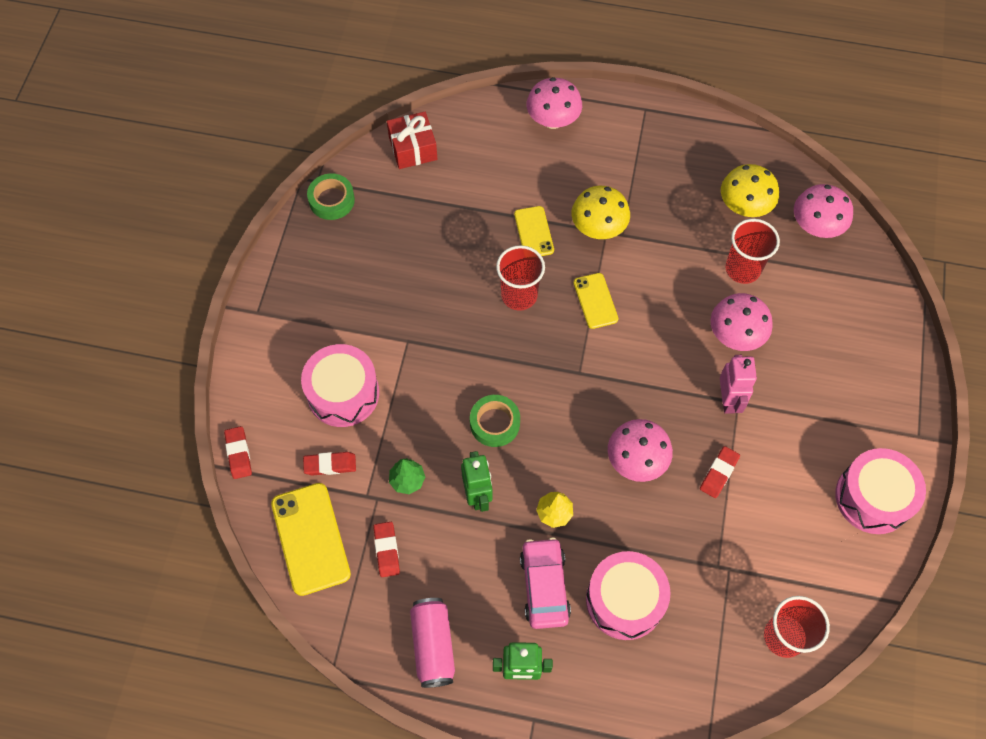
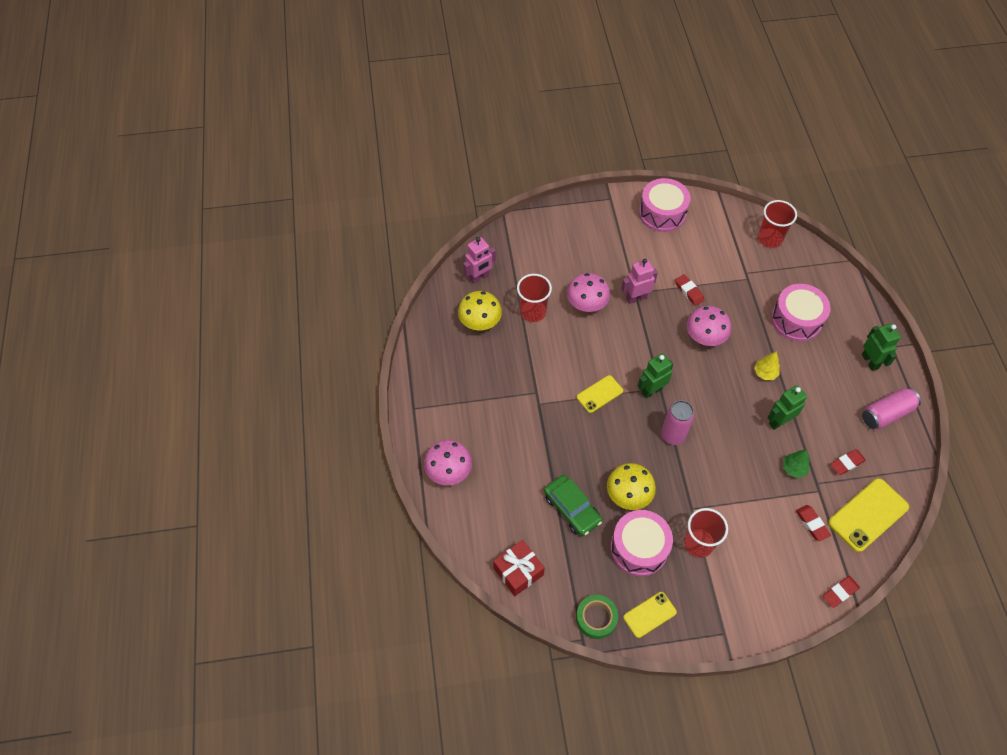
camera: 110 degrees left, 5 degrees down
(343, 393) = (755, 537): pink drum -> pink drum (639, 548)
(460, 220) = (572, 508): none -> green car
(495, 423) = (724, 428): green tape -> none
(508, 360) = (673, 435): none -> pink can
(519, 295) = (618, 445): red cup -> red cup (698, 543)
(533, 232) = (560, 452): yellow phone -> yellow phone (649, 614)
(544, 586) = (814, 364): pink car -> none
(579, 361) = (651, 390): none -> green robot
(598, 228) = (537, 410): yellow mushroom -> yellow mushroom (628, 495)
(719, 473) = (689, 291): red eraser -> red eraser turned 45 degrees clockwise
(815, 227) = (479, 277): pink mushroom -> pink robot

